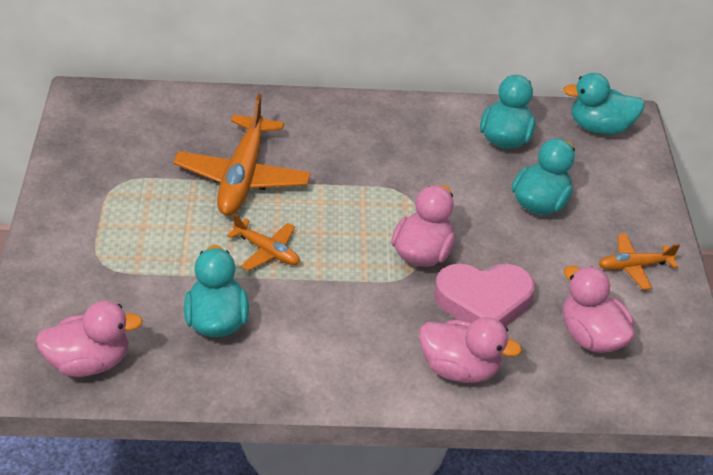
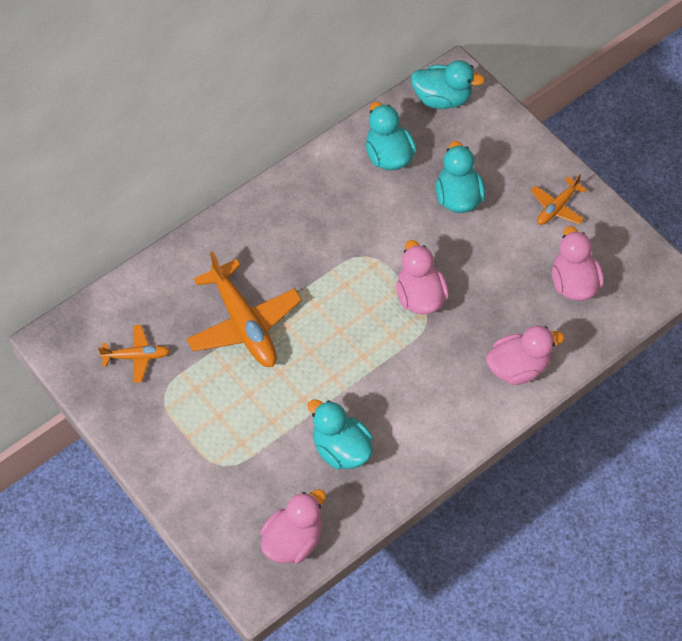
camera: 35 degrees left, 15 degrees up
(267, 251) = (320, 372): orange plane -> orange plane (137, 356)
(483, 302) = (490, 306): pink heart -> none
(590, 336) = (573, 283): pink duck -> pink duck turned 60 degrees clockwise
(599, 127) = (442, 99): turquoise duck -> turquoise duck turned 135 degrees counterclockwise

